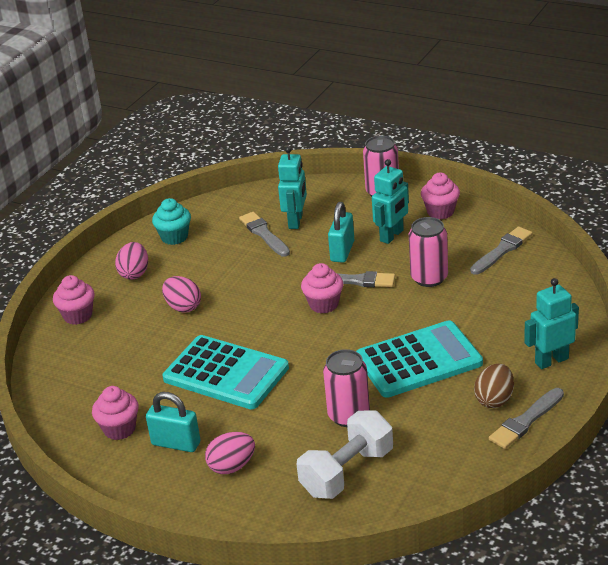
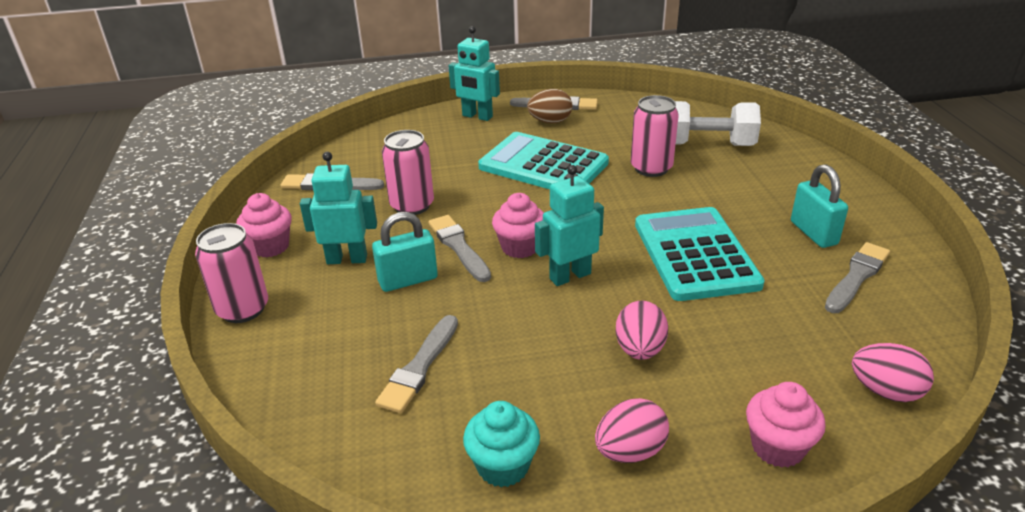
camera: 130 degrees left, 0 degrees up
(119, 429) = (856, 276): pink cupcake -> grey brush
(232, 466) = (785, 192): pink egg -> pink egg (885, 391)
(296, 221) = (365, 353): turquoise robot -> turquoise robot (570, 276)

